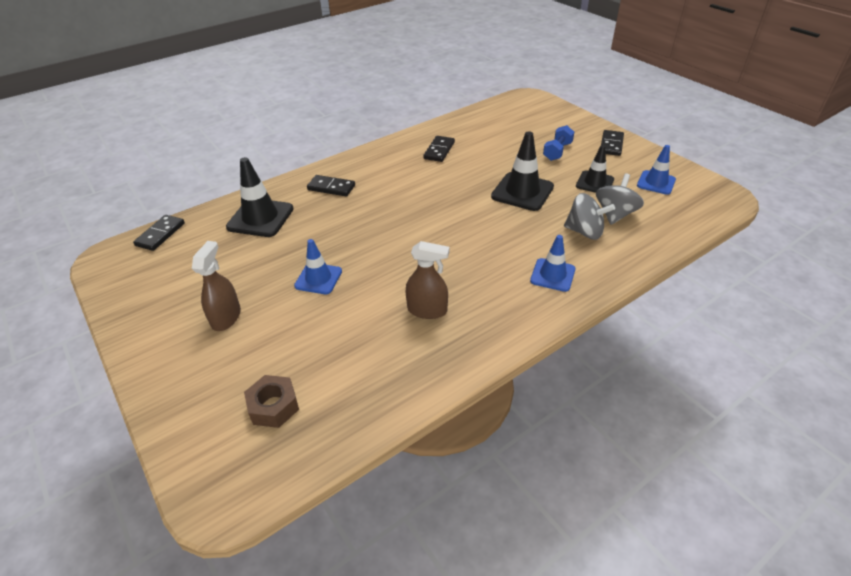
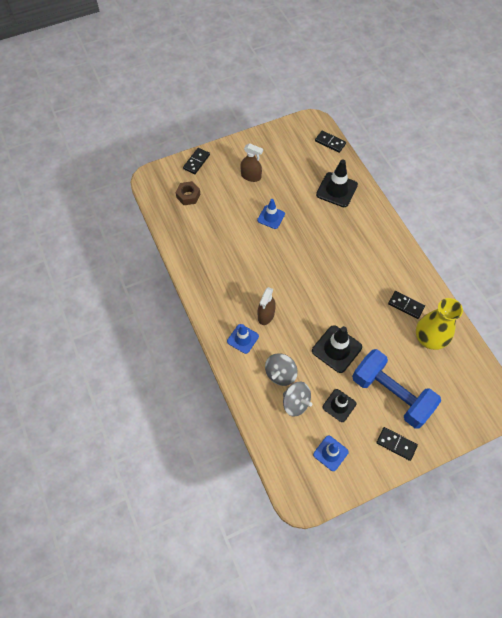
camera: 100 degrees right, 20 degrees up
(331, 187) = (365, 229): black domino -> black domino (196, 162)
(427, 310) = (231, 266): brown spray bottle -> brown spray bottle (266, 315)
(476, 134) = (429, 339): none -> yellow vase
(557, 151) = (391, 394): blue dumbbell -> blue dumbbell, size x2.24

